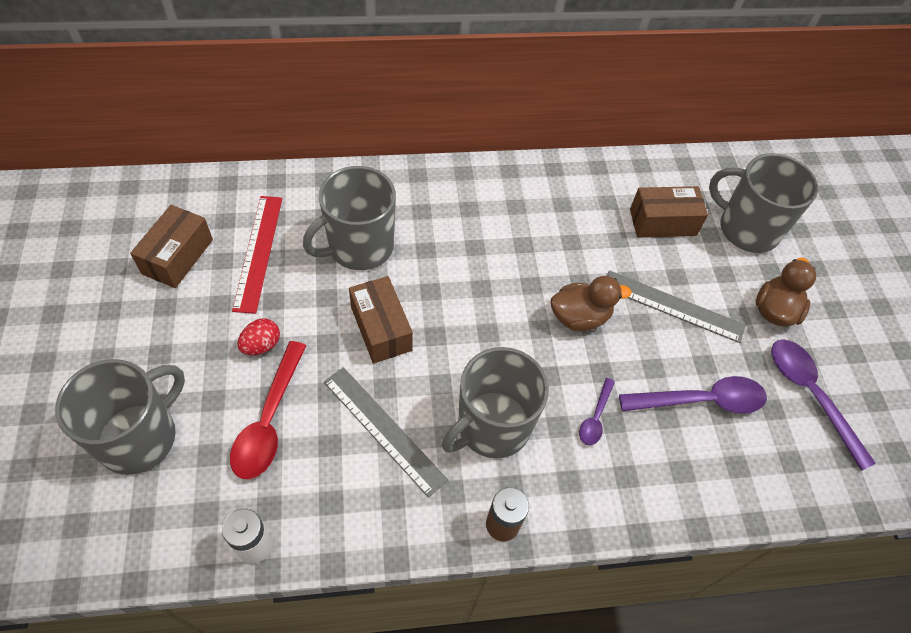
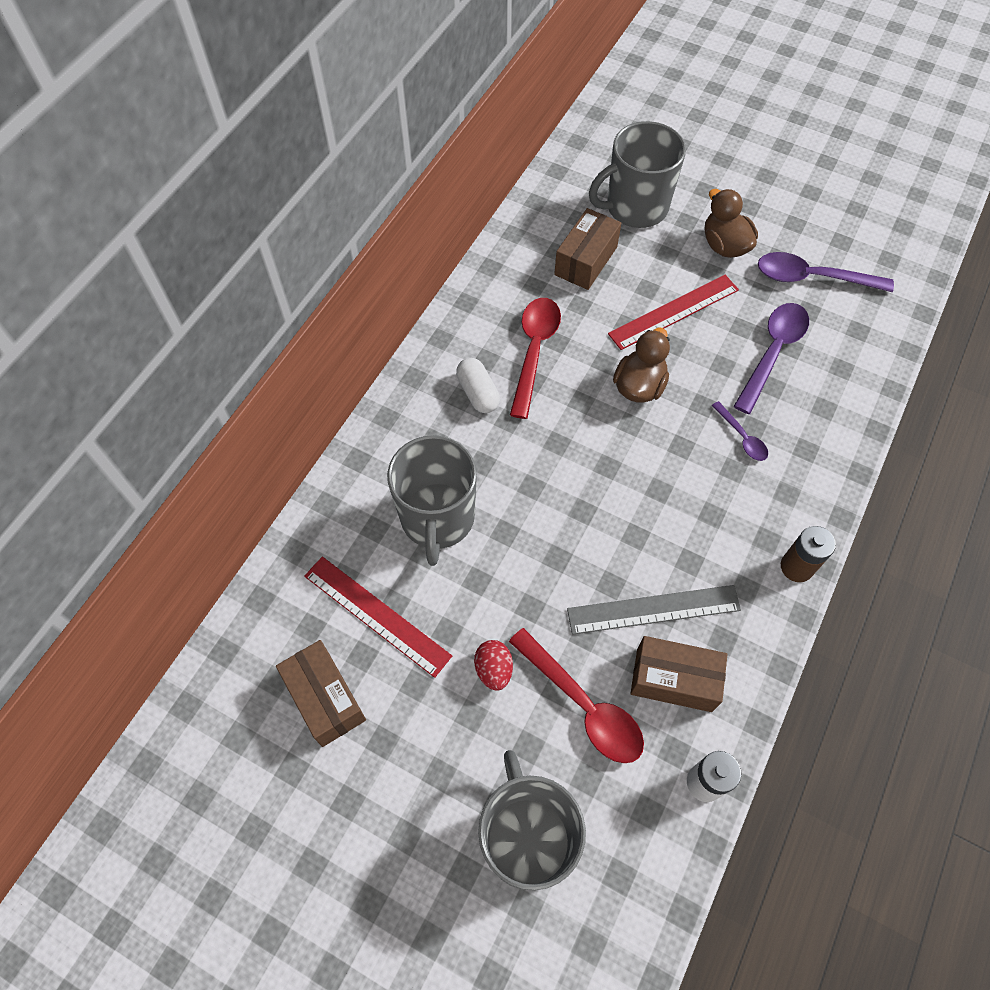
camera: 50 degrees left, 5 degrees up
(381, 329) = (545, 552): brown box -> brown box (674, 679)
(482, 216) = (478, 393): none -> white capsule
(492, 426) = (703, 520): grey mug -> none
(549, 232) = (534, 351): none -> red spoon
(672, 306) = (673, 311): grey ruler -> red ruler

